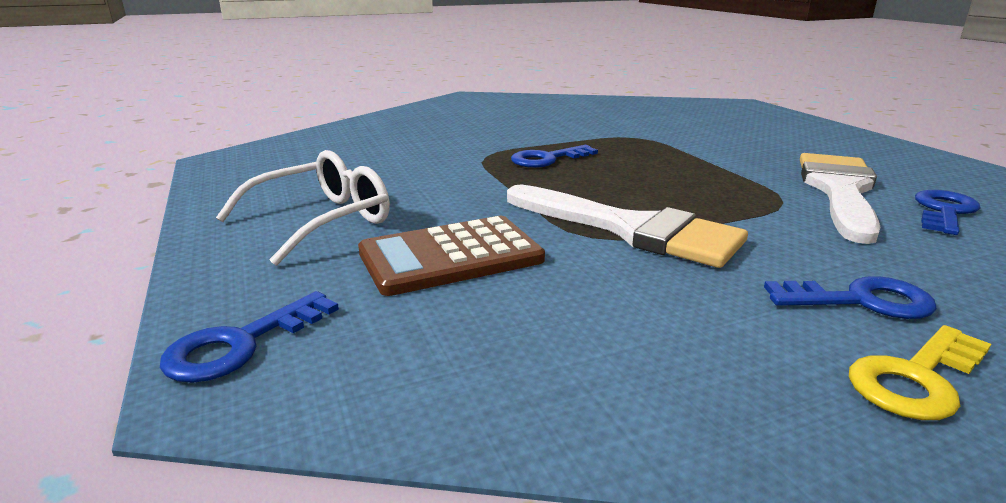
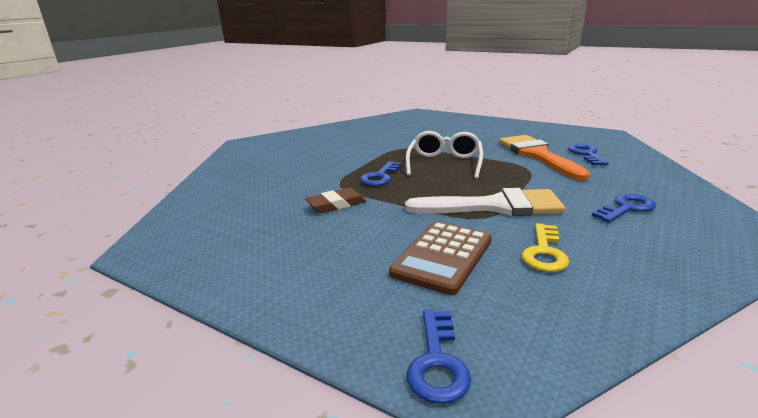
camera: 35 degrees left, 0 degrees up
(322, 220) = (324, 266): white glasses -> white glasses (444, 163)
(445, 172) = (336, 204): none -> brown eraser
(839, 191) = (538, 155): white brush -> orange brush
(916, 379) = (689, 234): yellow key -> yellow key (544, 253)

